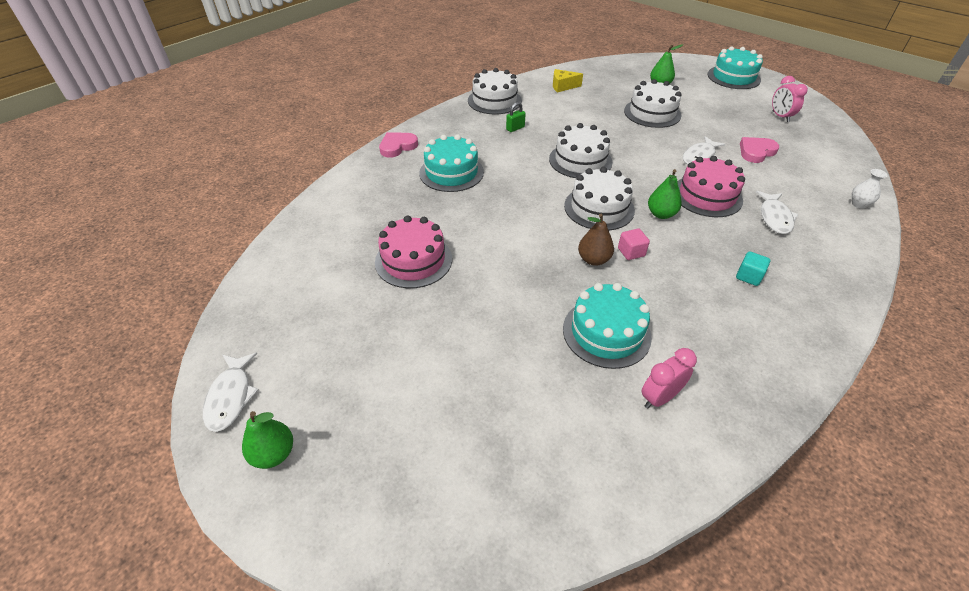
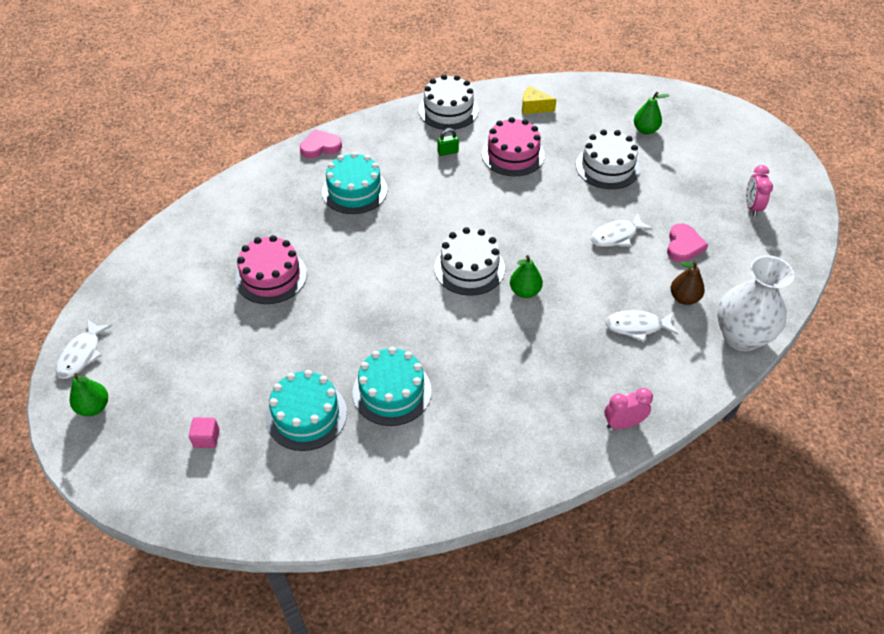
camera: 20 degrees right, 5 degrees up
(580, 160) = (488, 208): white cake -> none
(593, 260) = (427, 321): brown pear -> brown pear (684, 298)
(631, 252) = (467, 323): pink cube -> pink cube (206, 438)
(659, 397) = (397, 458): pink clock -> pink clock (623, 423)
(707, 196) = (587, 283): pink cake -> pink cake (513, 154)
(733, 77) = (743, 138): turquoise cake -> turquoise cake (306, 415)
(748, 276) = (558, 379): turquoise cube -> none
(756, 152) = (683, 245): pink heart -> pink heart turned 120 degrees clockwise
(774, 217) = (637, 326): white fish -> white fish turned 60 degrees clockwise
(859, 204) = (741, 337): white vase -> white vase, size x2.48

